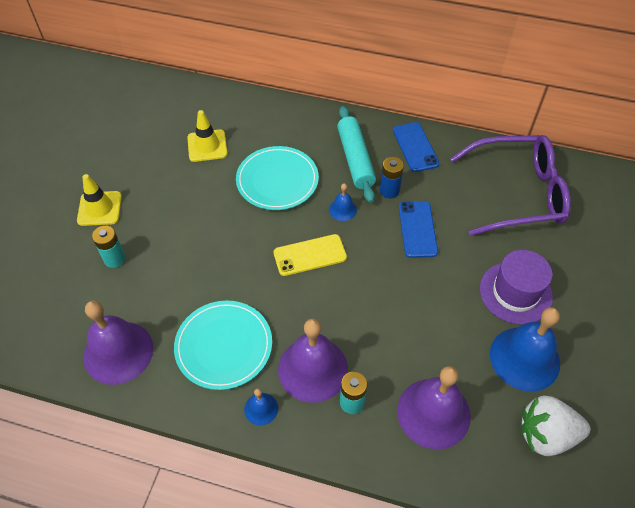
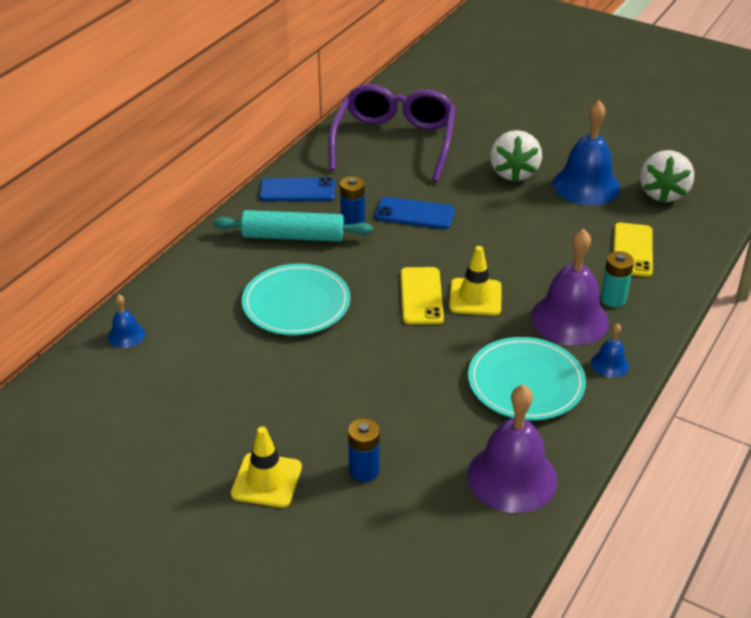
camera: 75 degrees left, 15 degrees down
(114, 259) = (364, 470): turquoise battery -> blue battery
(207, 146) = (202, 358): yellow traffic cone -> yellow traffic cone (475, 297)
(342, 209) = (365, 260): blue bell -> blue bell (126, 335)
(433, 413) = (632, 250): purple bell -> yellow phone
(515, 292) = (513, 173): purple hat -> white strawberry

